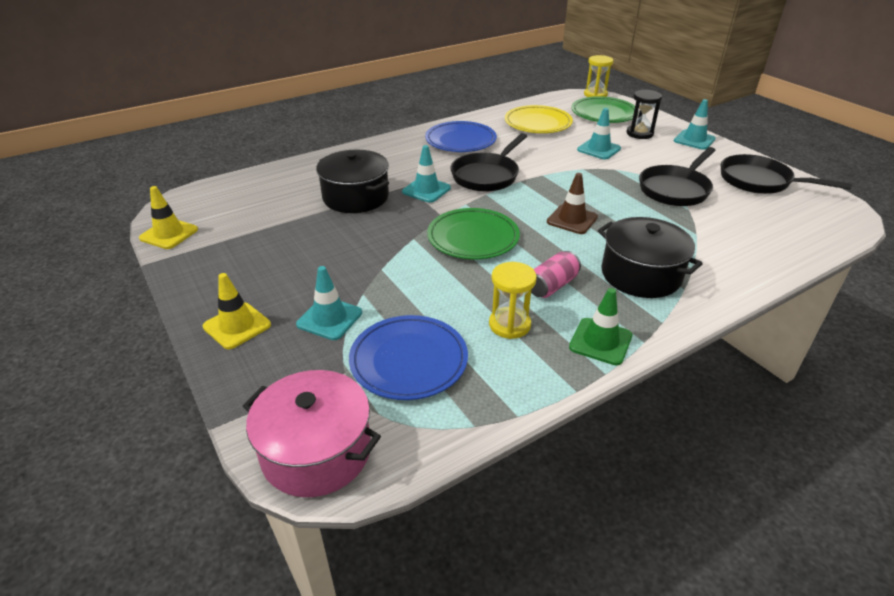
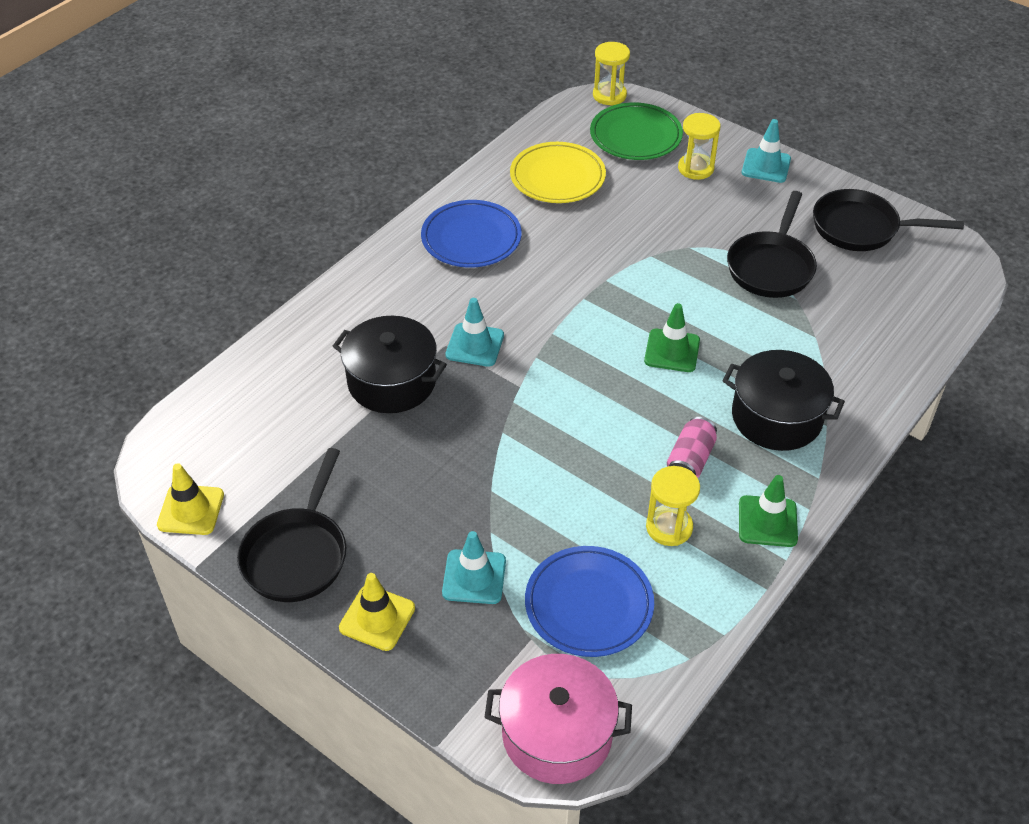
camera: 20 degrees left, 10 degrees up
(473, 238) = (571, 412): green plate -> none
(487, 175) = (538, 298): black pan -> black pan (297, 554)
(572, 219) = (672, 351): brown traffic cone -> green traffic cone
(599, 149) = (656, 213): turquoise traffic cone -> none
(639, 133) = (695, 168): black hourglass -> yellow hourglass

